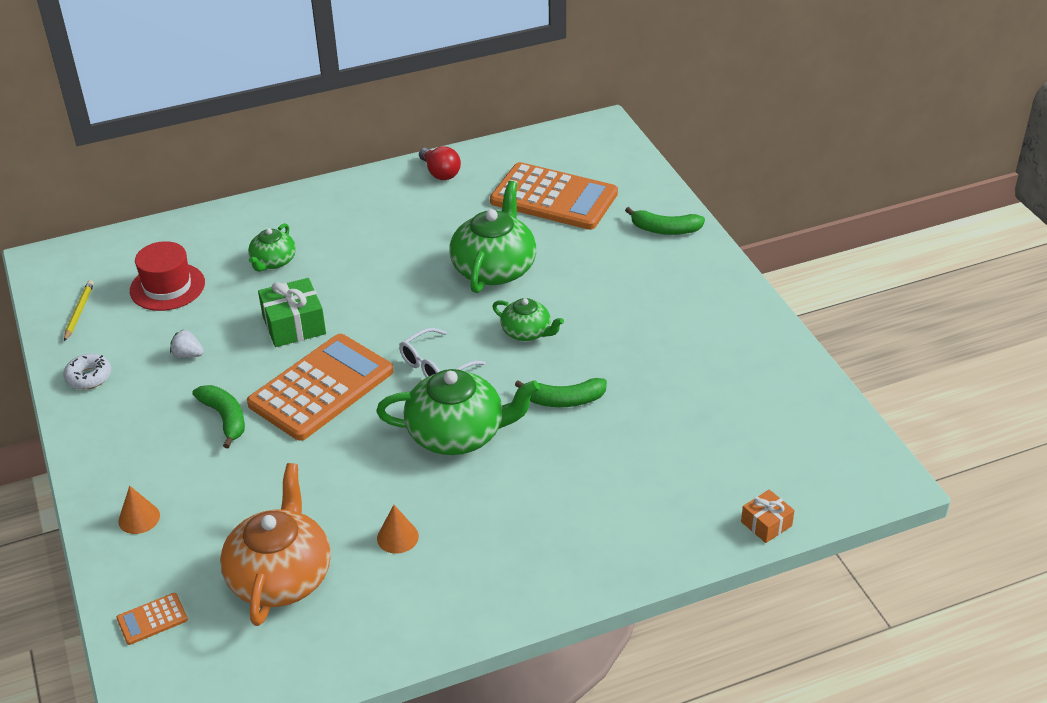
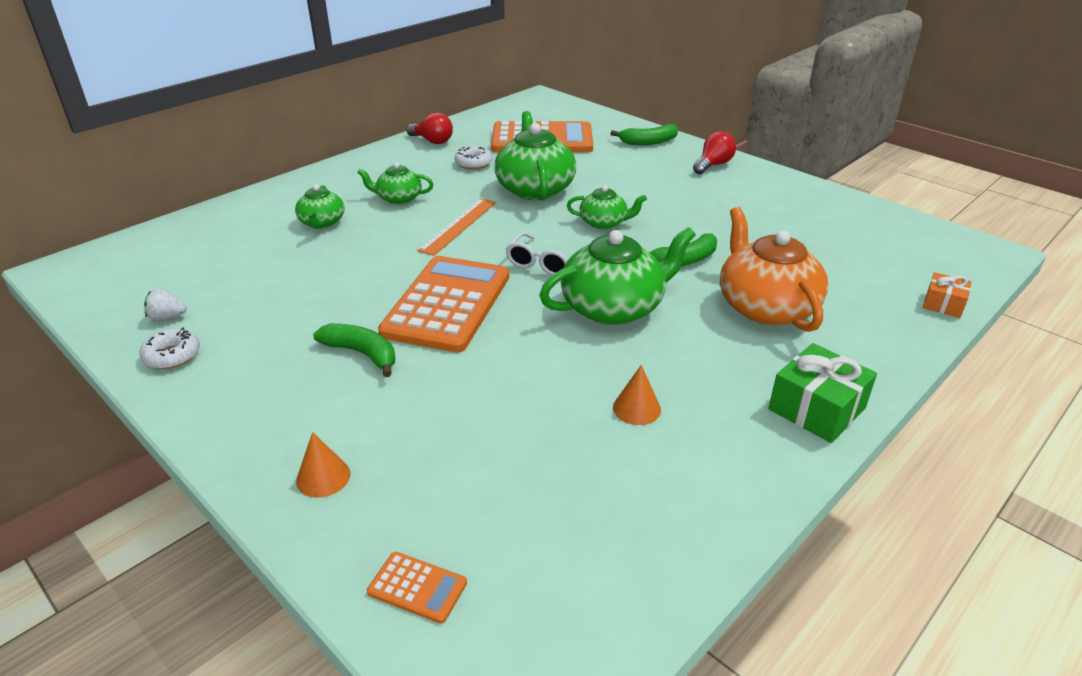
camera: 25 degrees left, 5 degrees down
(79, 312) = (127, 302): yellow pencil -> none
(152, 619) = (417, 587): orange calculator -> orange calculator turned 105 degrees counterclockwise
(167, 287) = (220, 262): red hat -> none
(188, 355) = (281, 310): white strawberry -> white strawberry (167, 317)
(281, 576) = (543, 485): orange teapot -> orange teapot (765, 307)
(294, 325) = (380, 263): green gift -> green gift (816, 409)
(358, 248) = (398, 198): none -> green teapot
(389, 298) = (458, 226): none -> orange ruler
(459, 217) = (474, 163): none -> white donut
(706, 282) = (713, 165): none -> red light bulb

